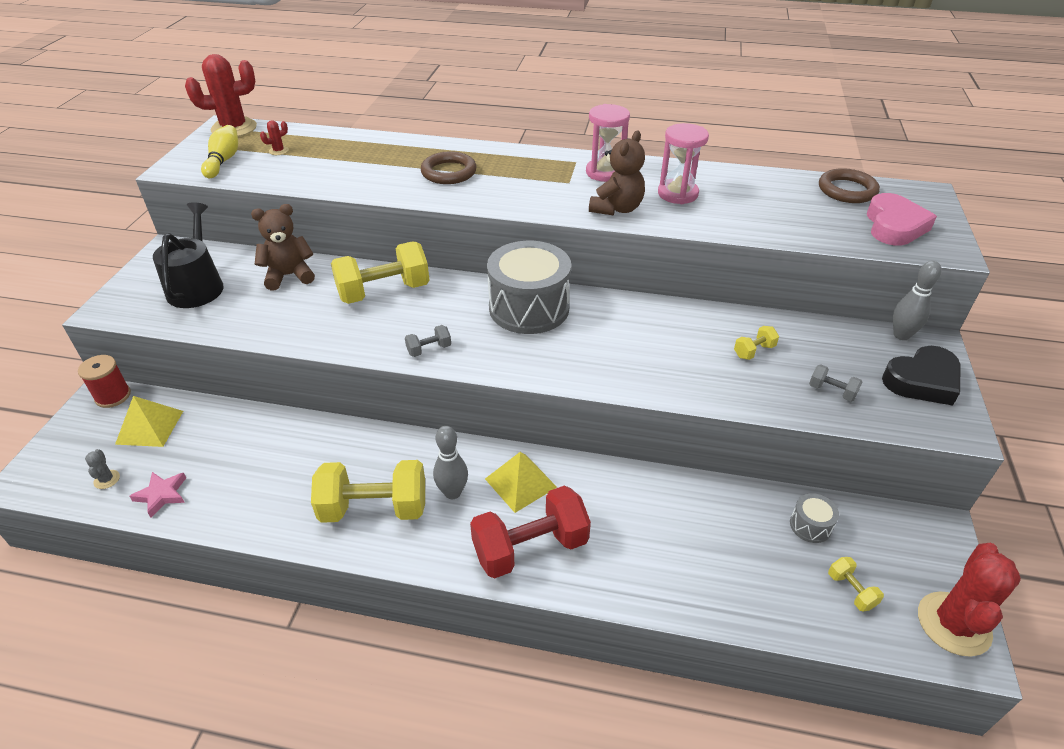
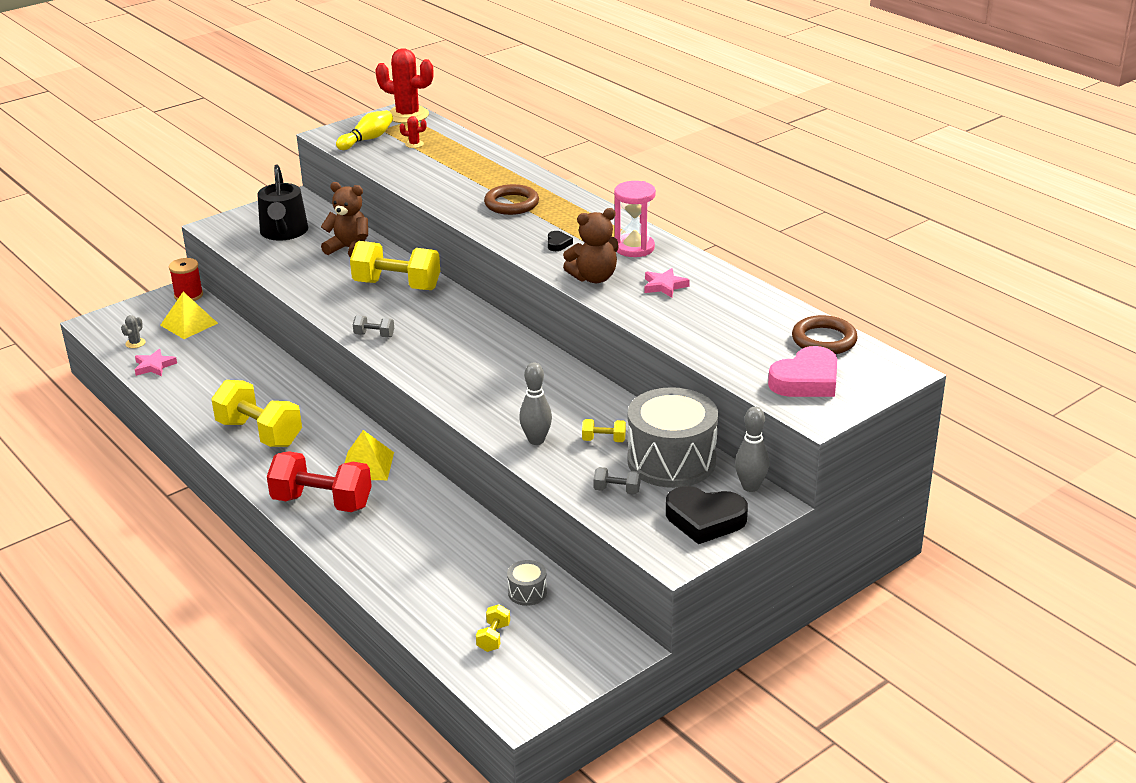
camera: 40 degrees right, 10 degrees down
(197, 286) = (284, 232): black watering can -> black watering can turned 135 degrees clockwise
(452, 492) = (317, 449): grey bowling pin -> grey bowling pin (536, 440)
(529, 308) = (482, 339): grey drum -> grey drum (671, 461)
(541, 191) = (558, 244): none -> black heart
(677, 194) = (664, 286): pink hourglass -> pink star
(831, 391) = (617, 490): grey dumbbell -> grey dumbbell turned 60 degrees counterclockwise
(953, 624) = (534, 692): red cactus -> none

